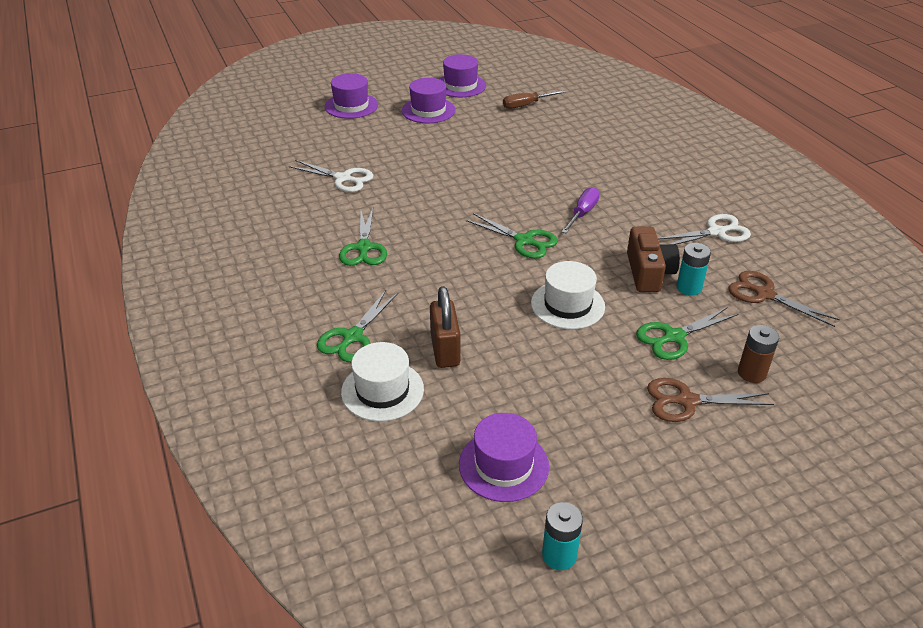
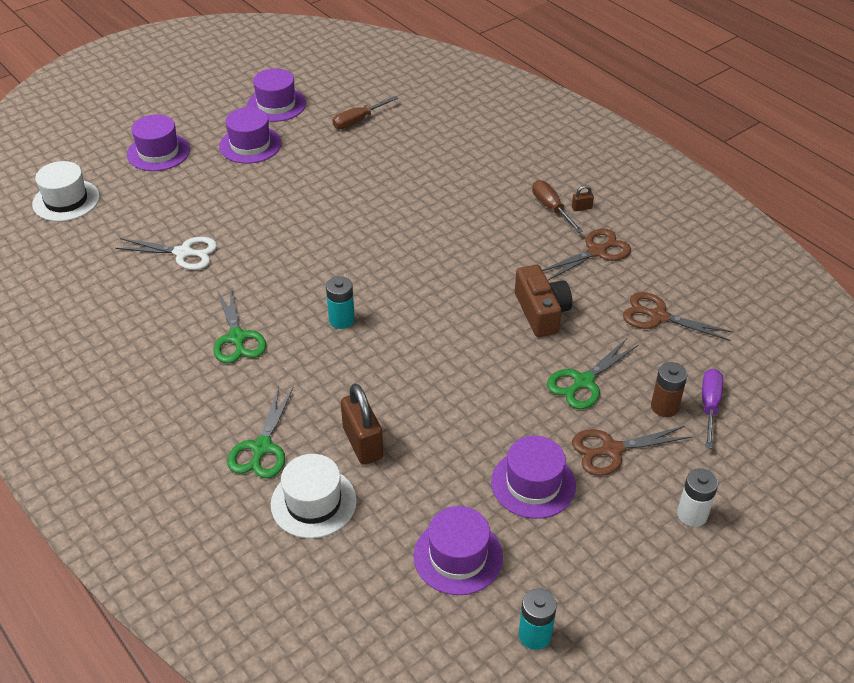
camera: 15 degrees left, 5 degrees up
(524, 241) = (405, 297): green scissors -> none
(567, 305) = (471, 366): white hat -> white hat (66, 200)
(582, 213) = (457, 252): purple screwdriver -> purple screwdriver (709, 406)
(598, 415) = (533, 484): none -> purple hat
(681, 192) = (551, 208): none -> brown screwdriver
(689, 288) = (585, 322): turquoise battery -> turquoise battery (341, 320)
(711, 196) = (581, 208): none -> brown padlock
(716, 232) = (596, 251): white scissors -> brown scissors
(757, 476) = (692, 514): none -> white battery

